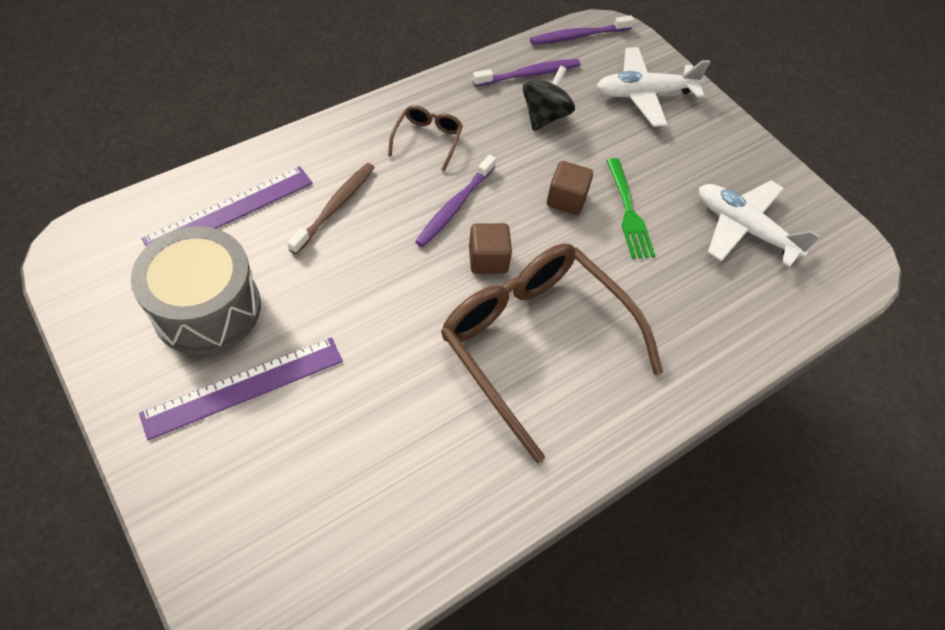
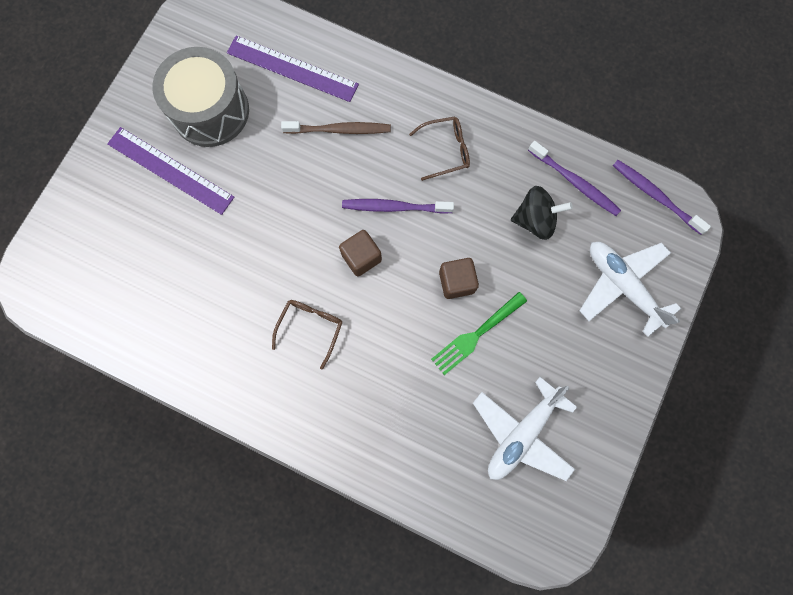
camera: 65 degrees right, 20 degrees up
(535, 343) = (310, 328): brown glasses -> brown glasses, size x0.43
(744, 228) = (522, 433): white plane -> white plane turned 150 degrees counterclockwise

